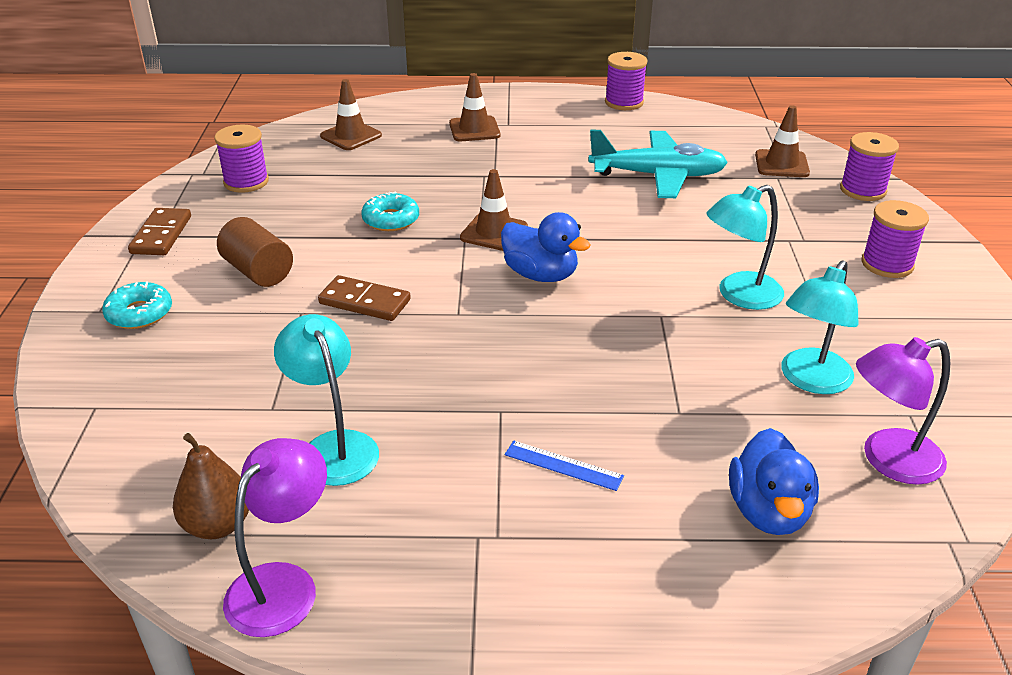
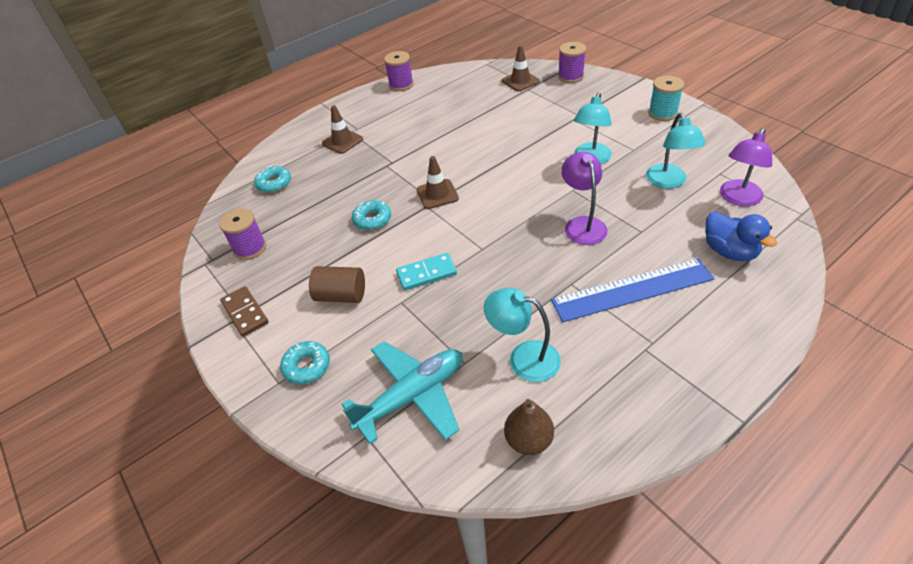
camera: 35 degrees left, 10 degrees up
(283, 584) = (600, 440): purple lamp -> purple lamp (582, 224)
(351, 136) = (274, 183): brown traffic cone -> turquoise donut
(365, 302) = (426, 273): brown domino -> turquoise domino
(540, 275) = (492, 203): blue duck -> none
(563, 465) = (632, 289): blue ruler -> blue ruler, size x2.32
(658, 176) = (473, 117): turquoise plane -> turquoise plane (412, 396)
(887, 264) = (626, 108): purple spool -> none
(937, 297) = (662, 113): none -> turquoise spool

